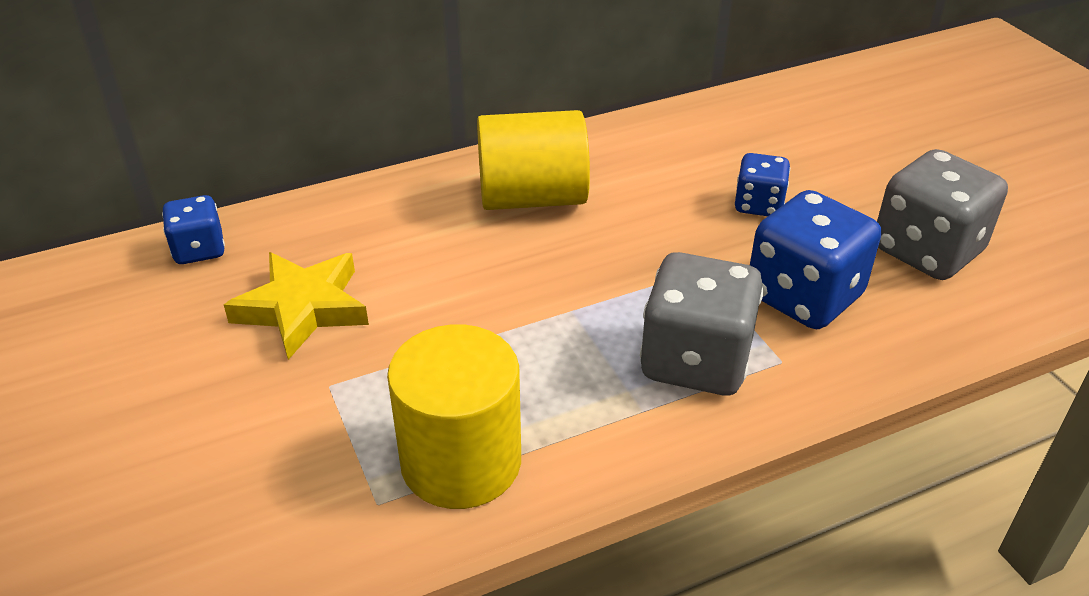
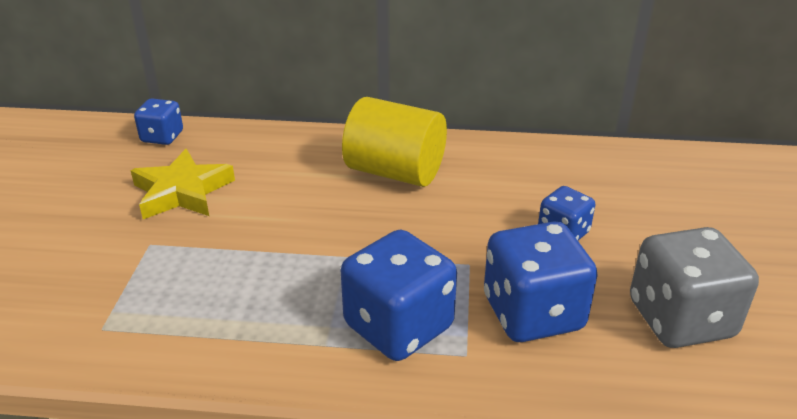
camera: 30 degrees right, 5 degrees down
(461, 461) = (174, 325): yellow cylinder -> none
(695, 361) = (398, 326): grey dice -> blue dice

